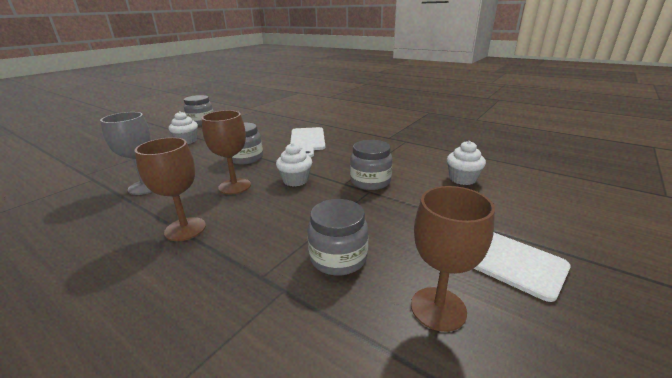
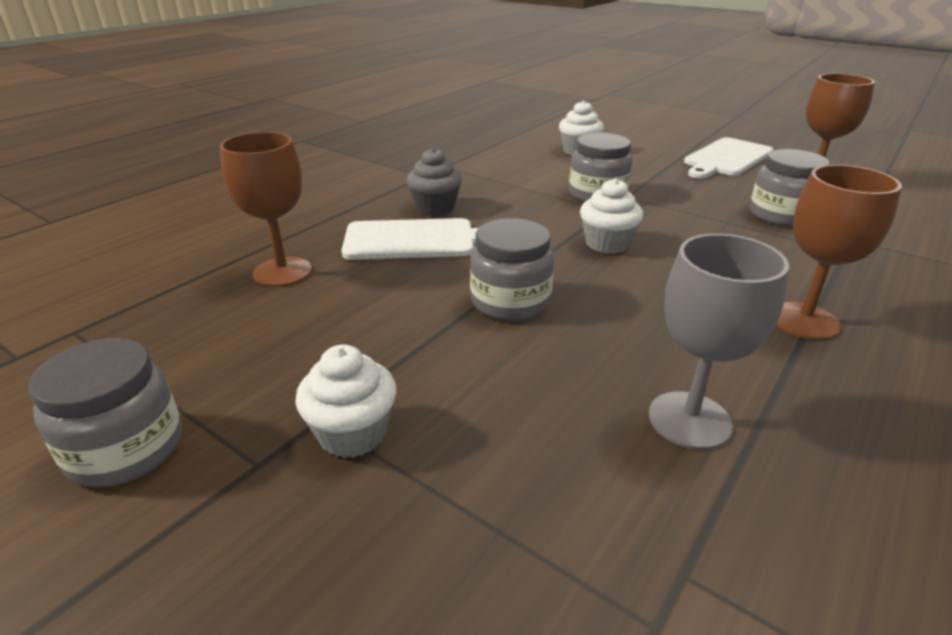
camera: 90 degrees left, 5 degrees up
(234, 186) = (645, 297): brown goblet -> brown goblet (282, 272)
(344, 142) = (435, 208): none -> grey cupcake

